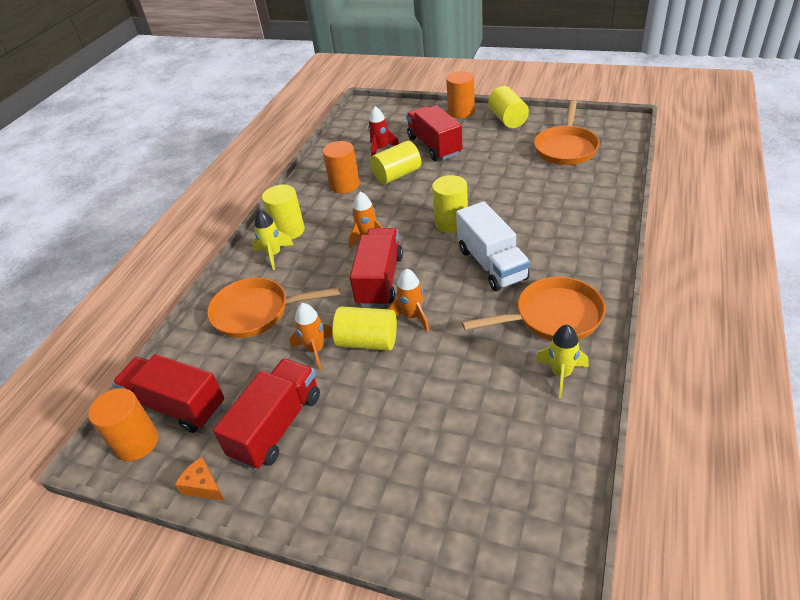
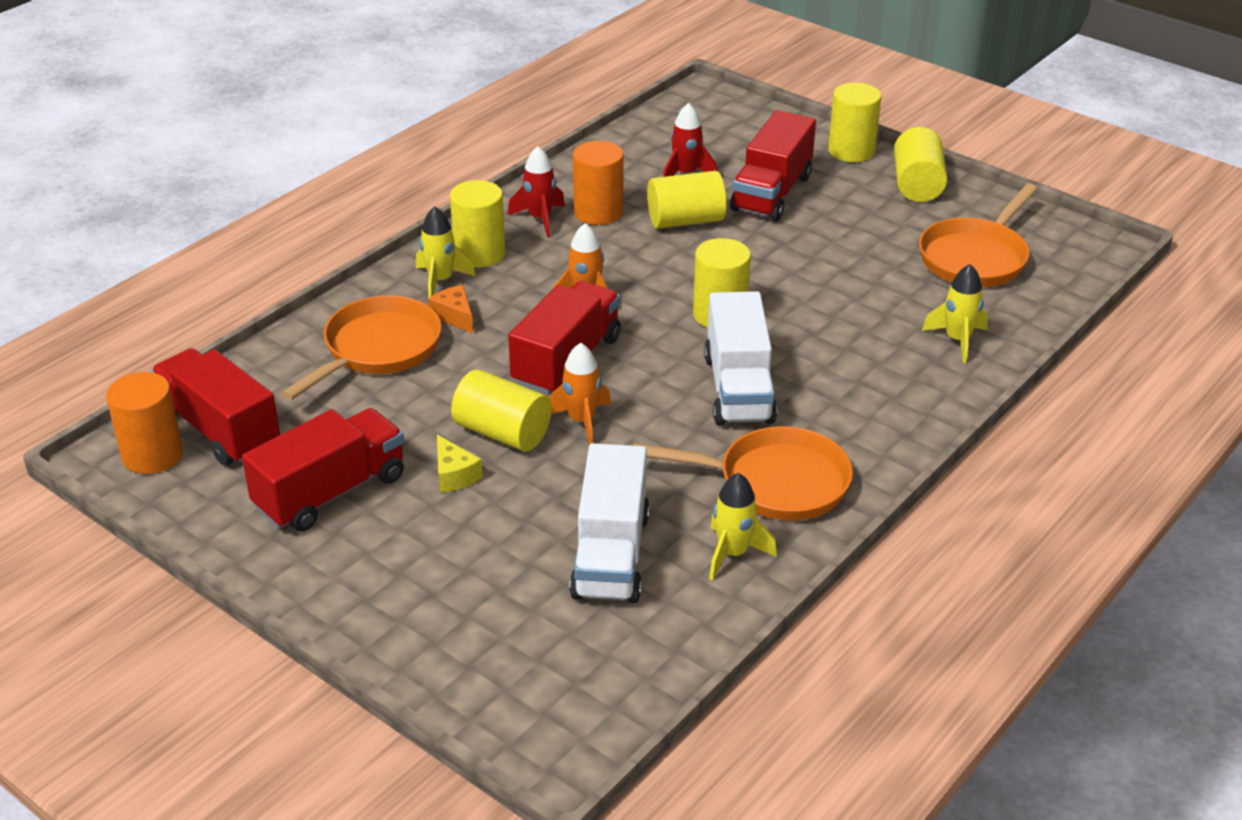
camera: 15 degrees right, 5 degrees down
(203, 486) = (209, 528): orange cheese -> orange cheese (454, 316)
(257, 312) = (377, 350): orange pan -> orange pan turned 105 degrees clockwise
(313, 199) = (540, 219): none -> red rocket
(316, 350) = (428, 421): orange rocket -> none
(353, 383) = (454, 475): none -> yellow cheese
(434, 146) = (771, 193): red truck -> red truck turned 150 degrees counterclockwise
(461, 112) = (851, 151): orange cylinder -> yellow cylinder
(487, 404) = (610, 555): none -> white truck
(590, 196) = (957, 340): none -> yellow rocket

